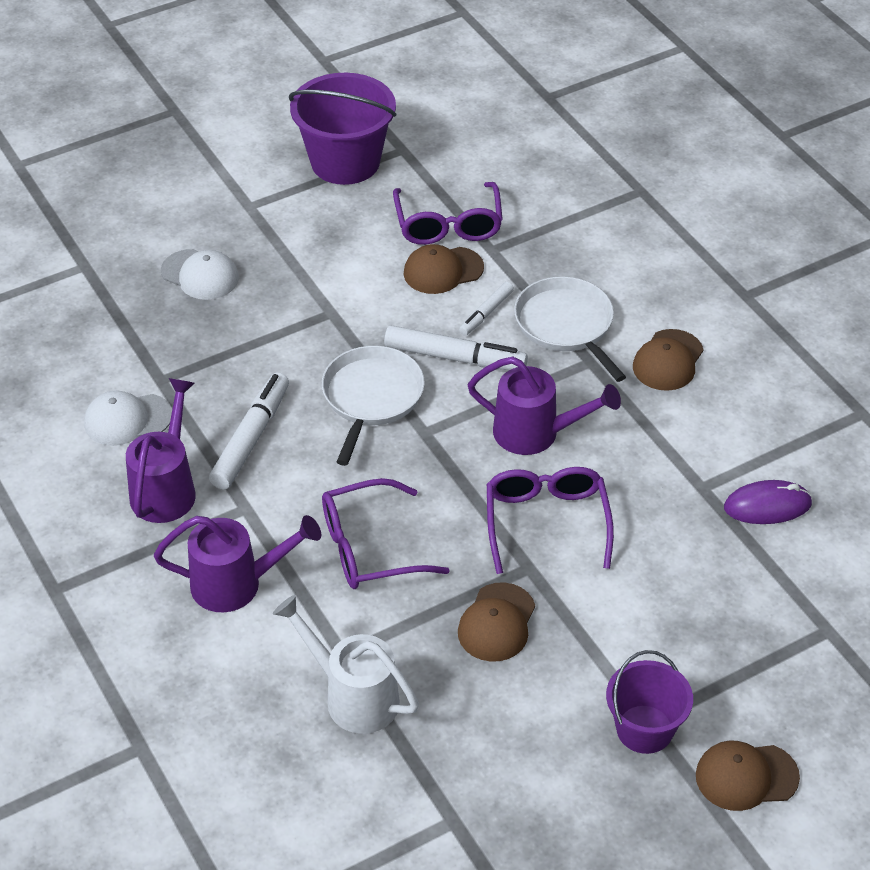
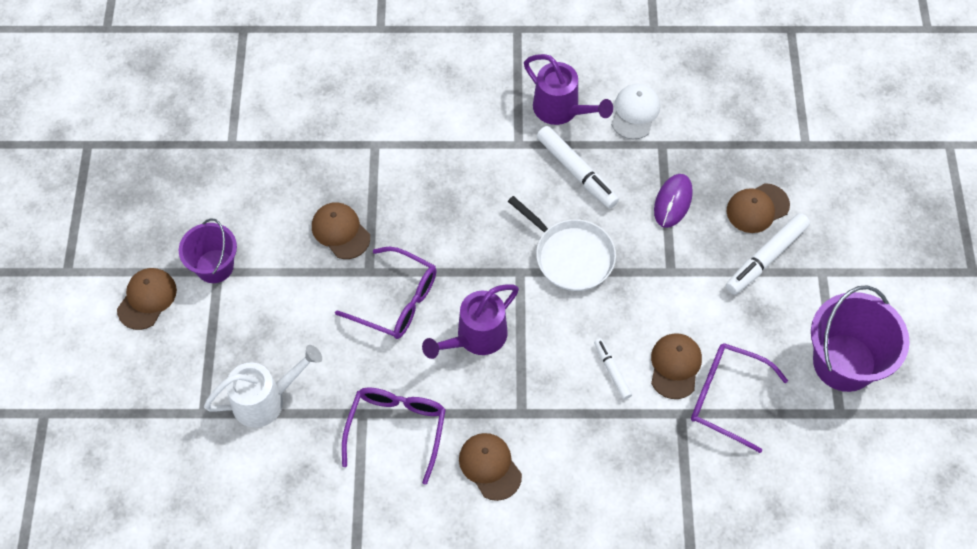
camera: 120 degrees right, 15 degrees up
(200, 275) = (757, 208): white cap -> brown cap
(237, 584) = (461, 115): purple watering can -> none
(353, 696) = (342, 135): white watering can -> white watering can (266, 400)
(369, 548) = (443, 193): purple glasses -> purple glasses (397, 429)
(455, 358) = (578, 326): white marker -> white marker (766, 258)
(566, 325) = (567, 418): white pan -> none
(767, 506) = (319, 444): purple mouse -> purple mouse (673, 202)

